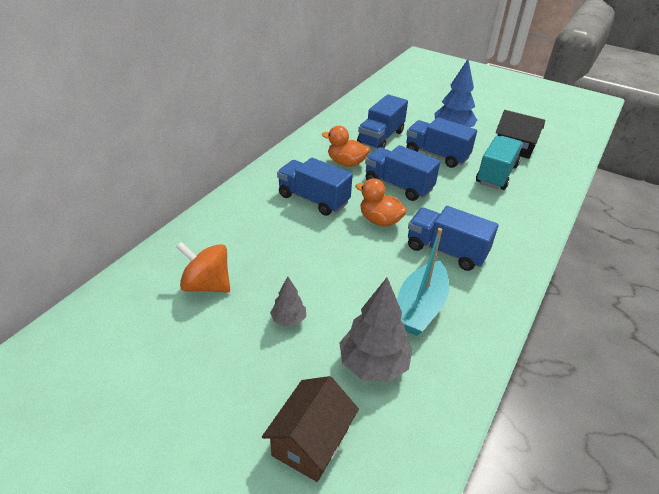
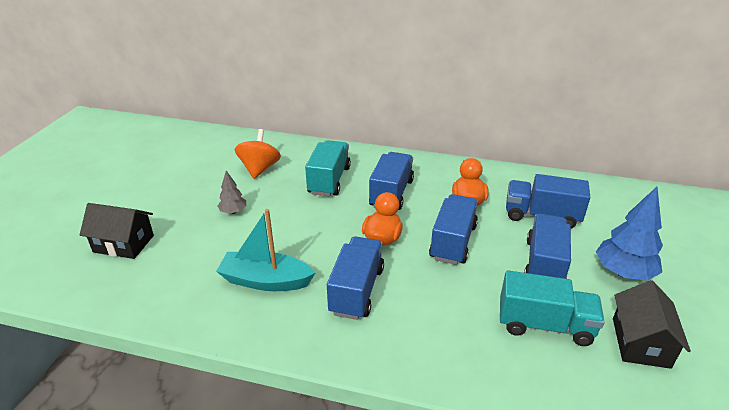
camera: 75 degrees right, 5 degrees down
(267, 234) = (329, 180): none -> turquoise truck
(311, 441) = (124, 244): brown house -> black house
(373, 365) = (194, 262): grey tree -> none

